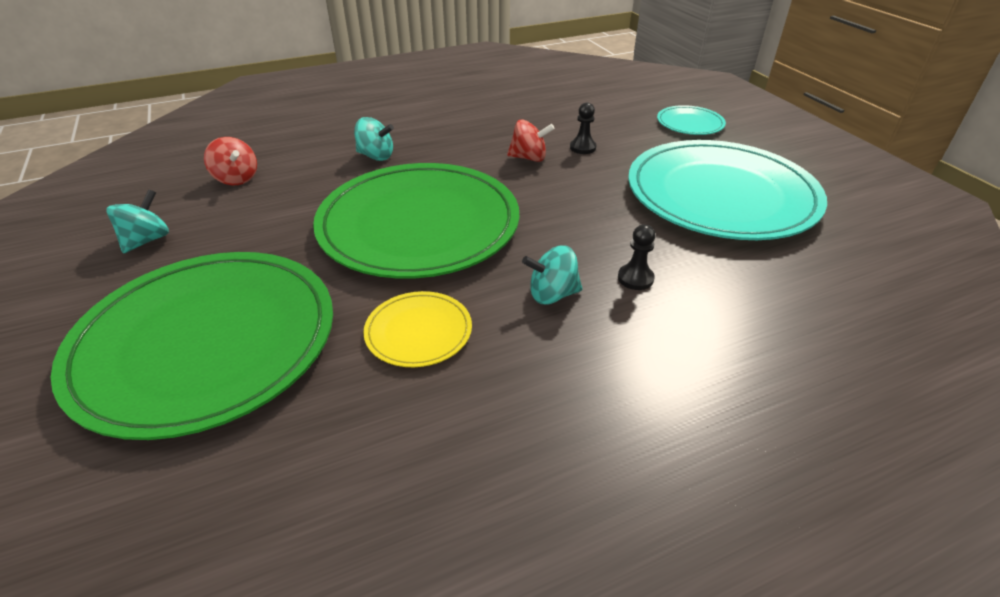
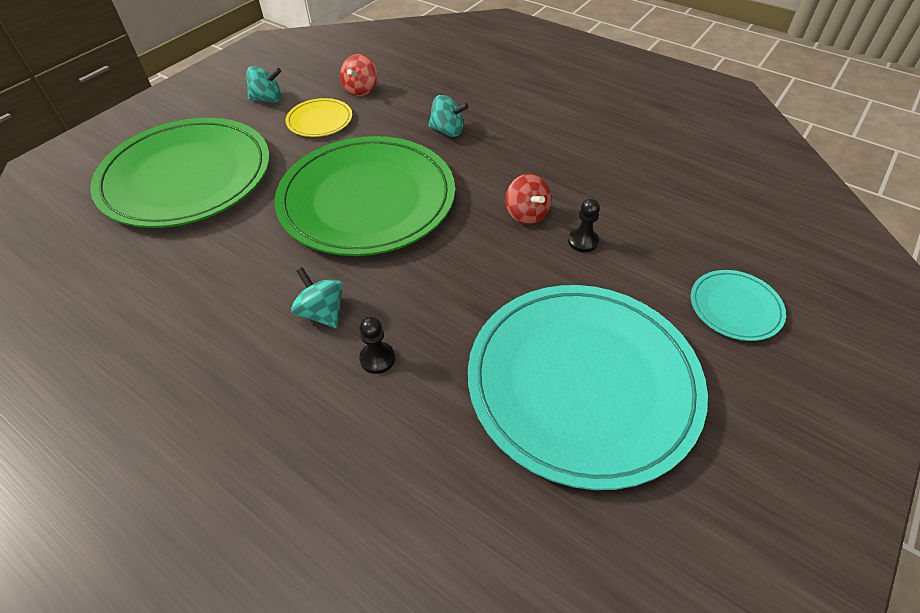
camera: 60 degrees right, 10 degrees up
(376, 156) = (447, 131): turquoise spinning top -> turquoise spinning top turned 60 degrees counterclockwise
(418, 332) = (240, 259): yellow plate -> yellow plate (320, 120)

